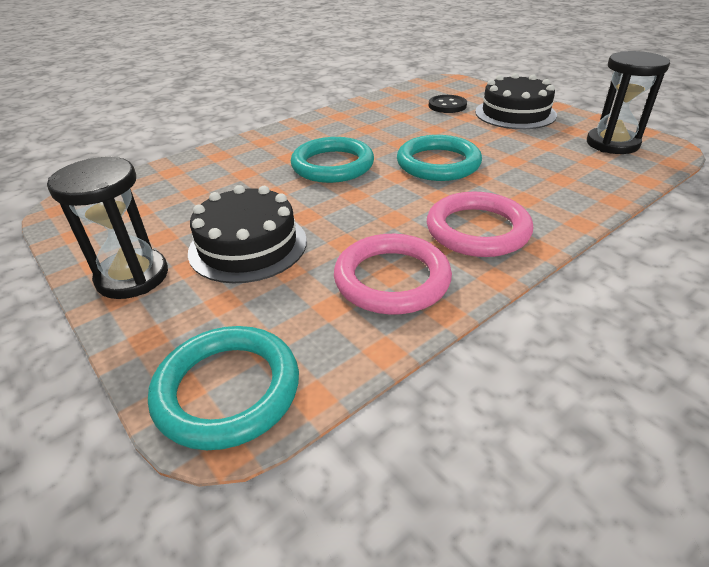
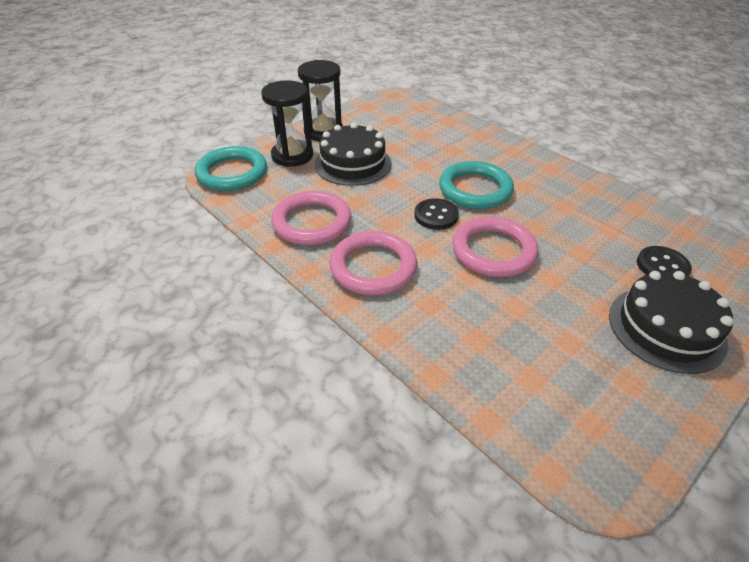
camera: 85 degrees right, 5 degrees up
(380, 189) = (436, 215): none -> black button
(438, 163) = (493, 251): turquoise ring -> pink ring
(612, 144) = (594, 415): black hourglass -> black hourglass (292, 155)

